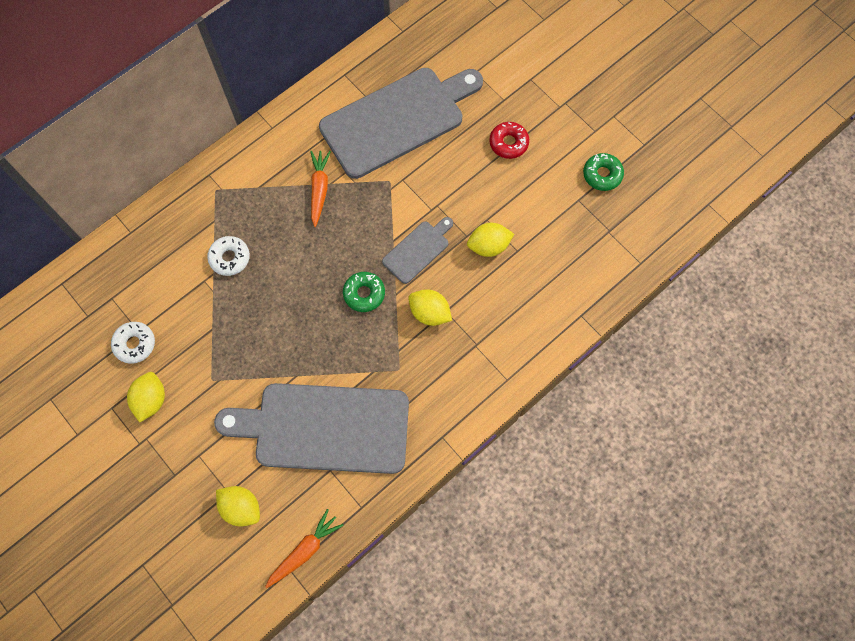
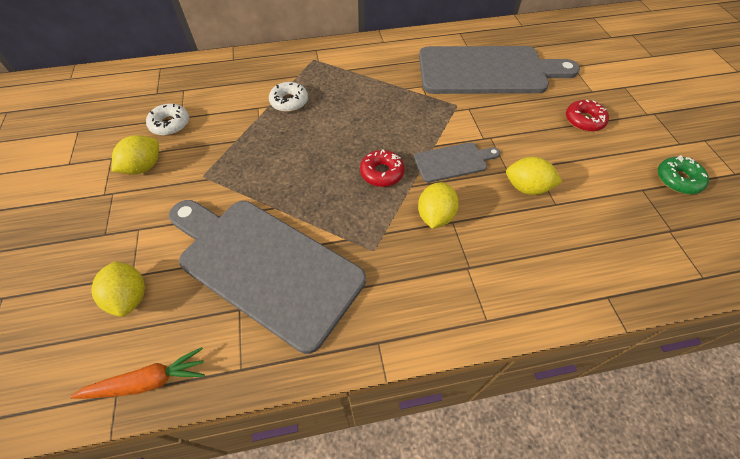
camera: 30 degrees right, 15 degrees down
(319, 189) = (393, 88): orange carrot -> none
(364, 294) = (382, 173): green donut -> red donut
(429, 313) = (435, 216): yellow lemon -> yellow lemon turned 45 degrees clockwise

